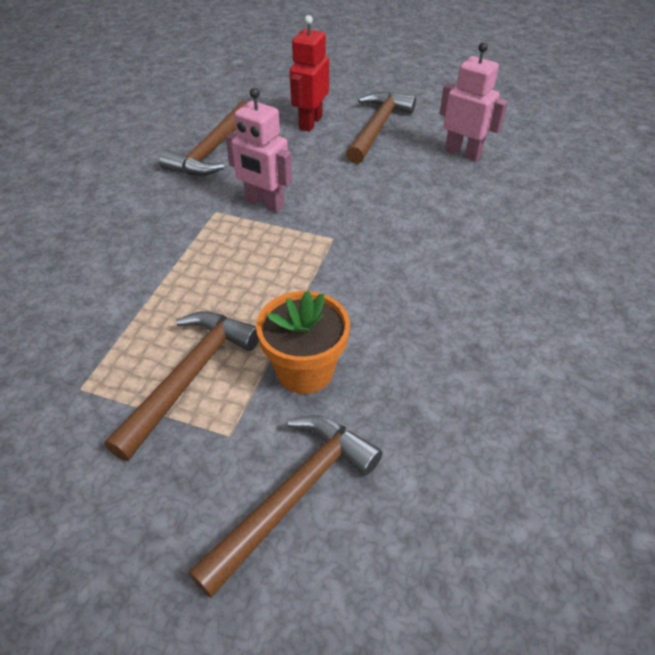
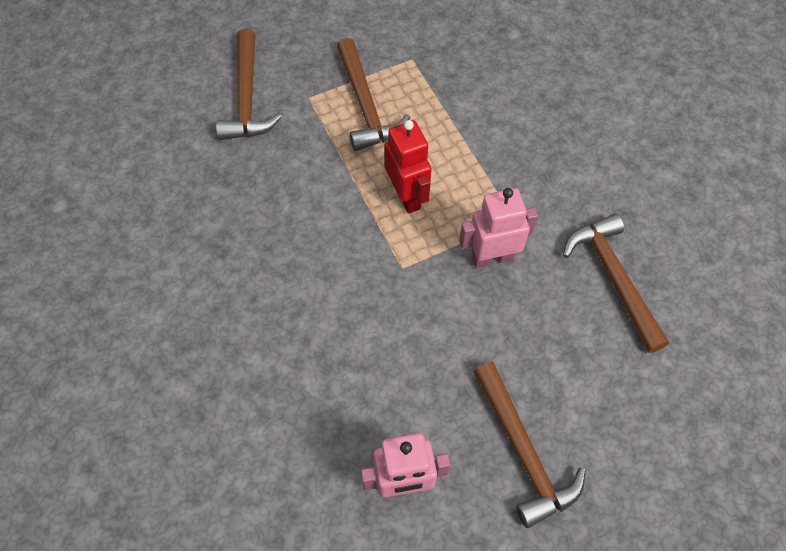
camera: 135 degrees right, 15 degrees up
(305, 370) = (308, 157): orange flower pot -> none
(310, 122) = (591, 398): red robot -> red robot (407, 196)

